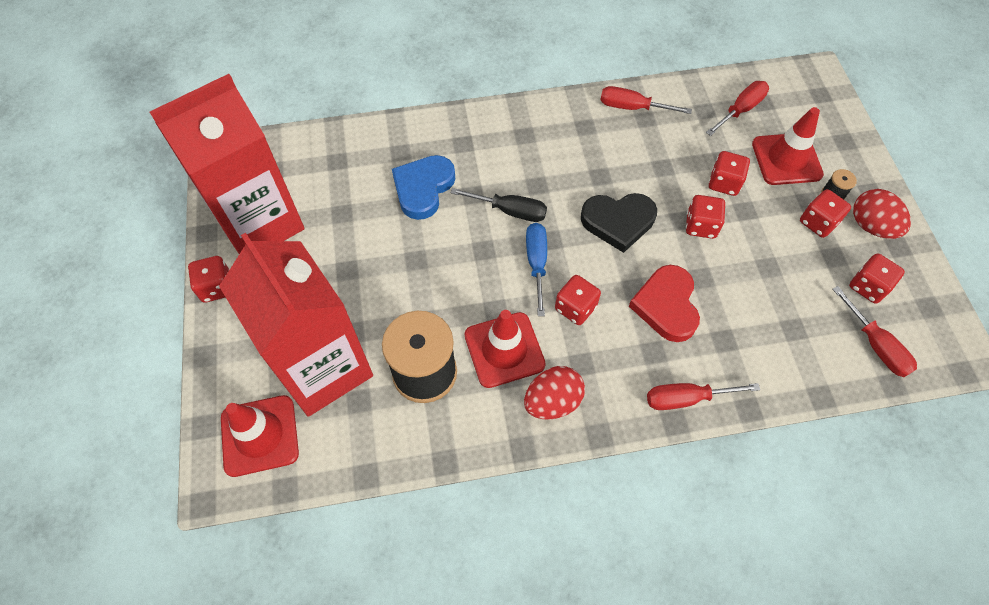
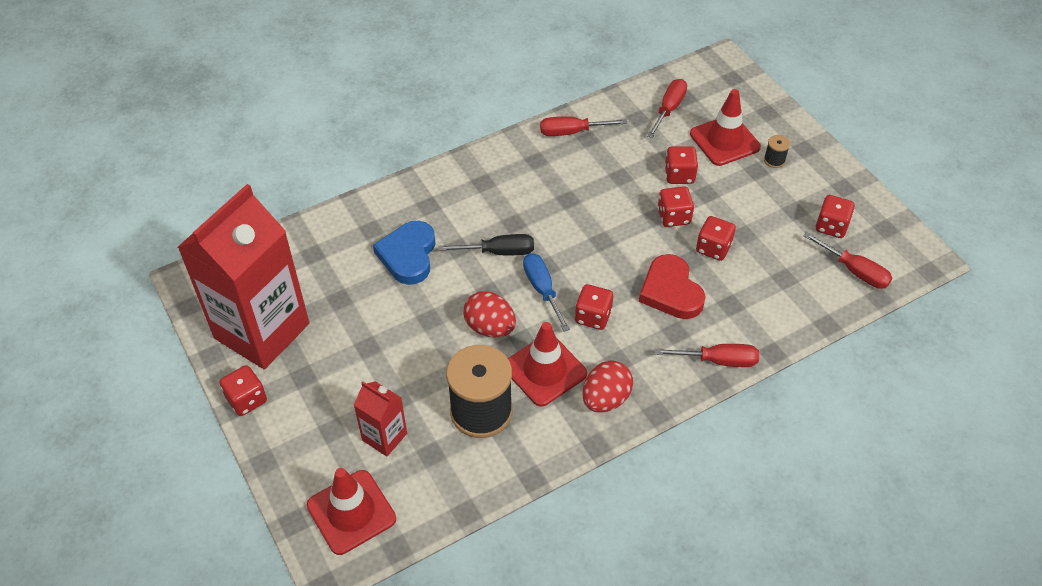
camera: 20 degrees left, 10 degrees down
(323, 368) = (384, 437): red carton -> red carton, size x0.45
(618, 222) = (600, 234): black heart -> none
(686, 398) = (718, 360): red screwdriver -> red screwdriver turned 150 degrees counterclockwise
(818, 222) = (771, 186): red dice -> red dice (713, 248)
(871, 226) = (815, 177): red egg -> red egg (490, 327)

